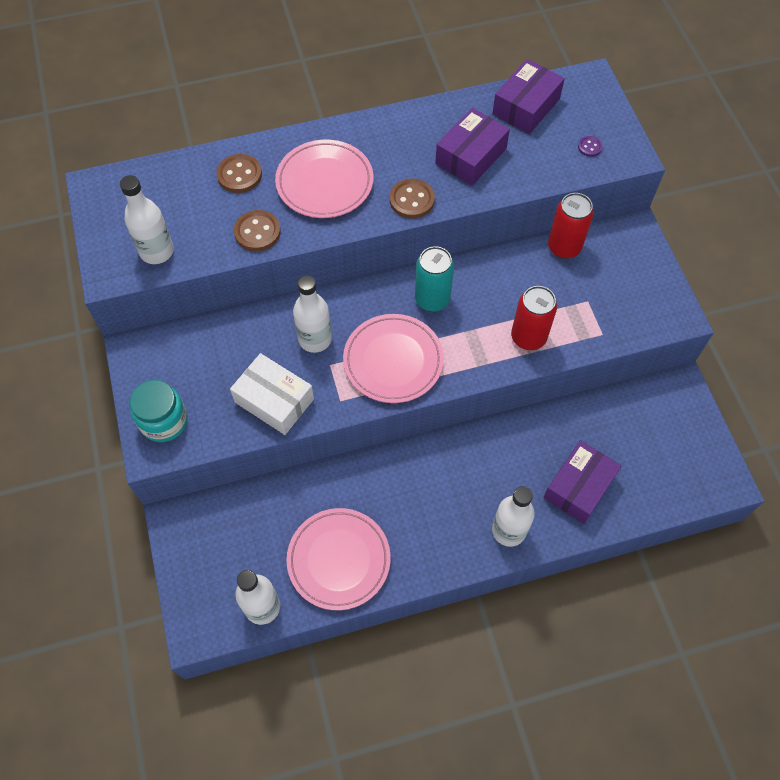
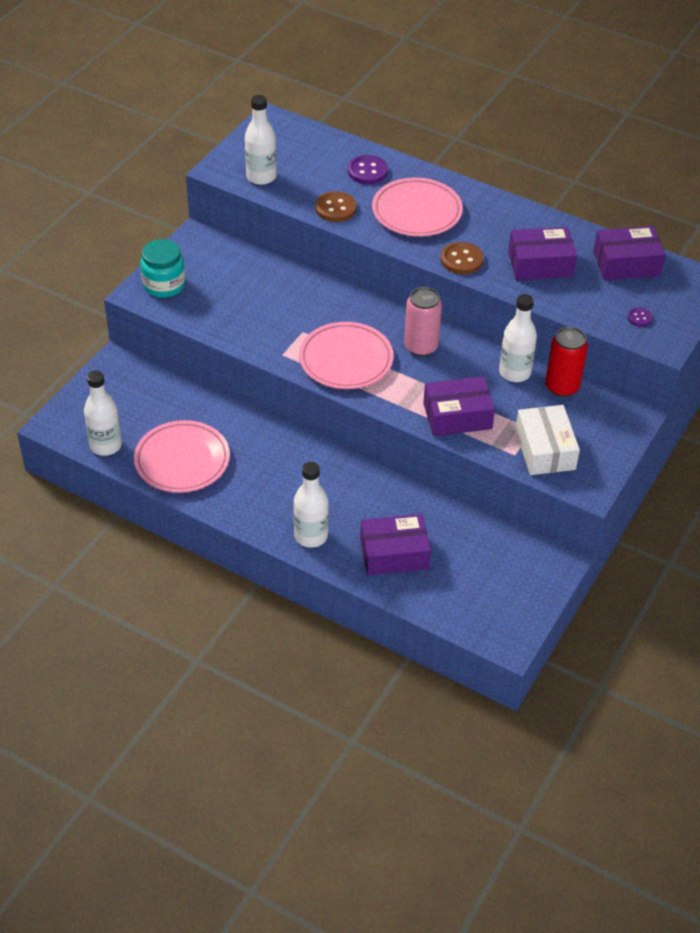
camera: 45 degrees right, 15 degrees down
(239, 175) = (367, 171): brown button -> purple button
(274, 400) = (242, 323): white box -> white box (545, 449)
(315, 339) = (312, 311): white bottle -> white bottle (514, 372)
(432, 299) = (421, 347): turquoise can -> pink can
(528, 337) = (457, 416): red can -> purple box

